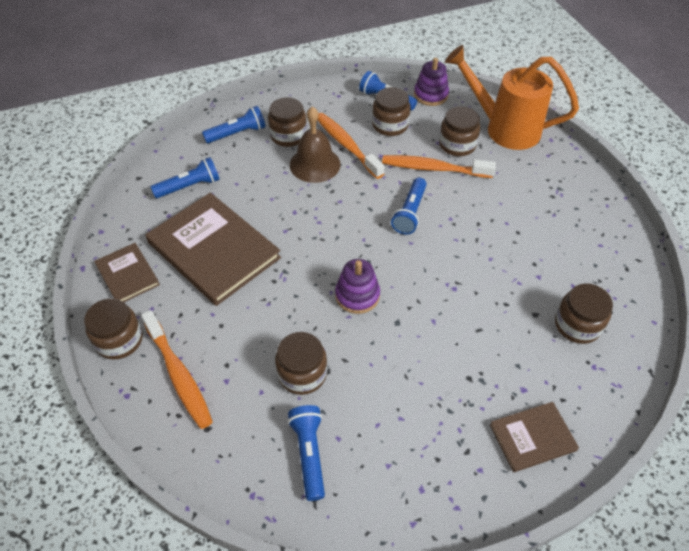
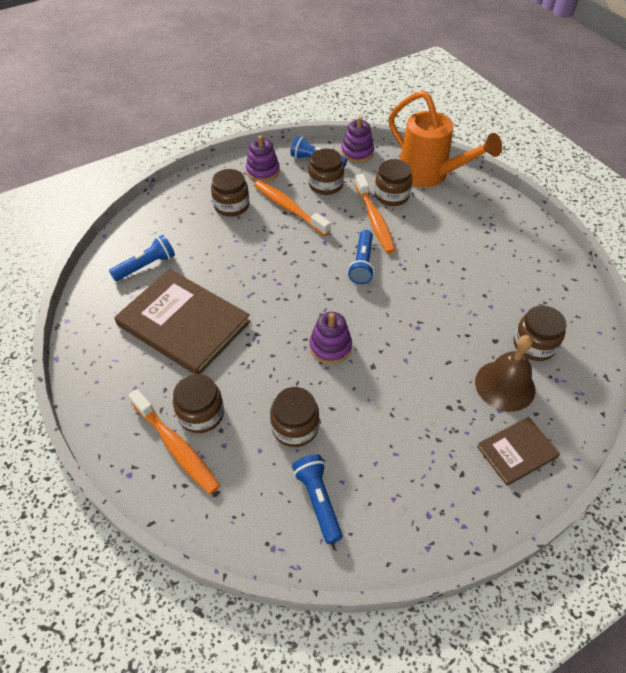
camera: 10 degrees left, 0 degrees up
(119, 340) = (110, 423): brown jar -> brown jar (201, 414)
(127, 275) = (103, 359): brown book -> none
(237, 133) = (181, 209): blue flashlight -> none
(315, 164) = (263, 229): brown bell -> brown bell (505, 385)
(328, 104) = (263, 171): none -> purple stacking toy
(433, 168) = (374, 220): orange toothbrush -> orange toothbrush turned 105 degrees counterclockwise
(503, 128) = (430, 175): orange watering can -> orange watering can turned 150 degrees counterclockwise

